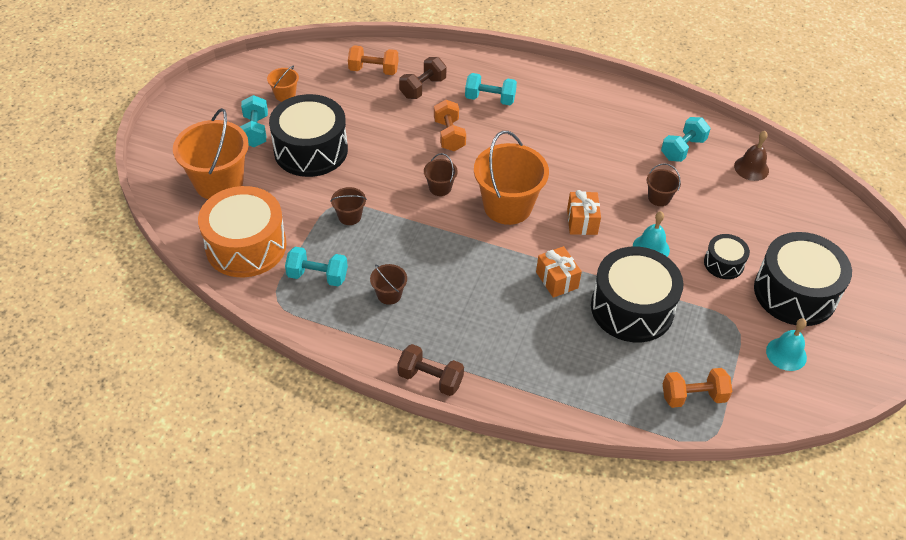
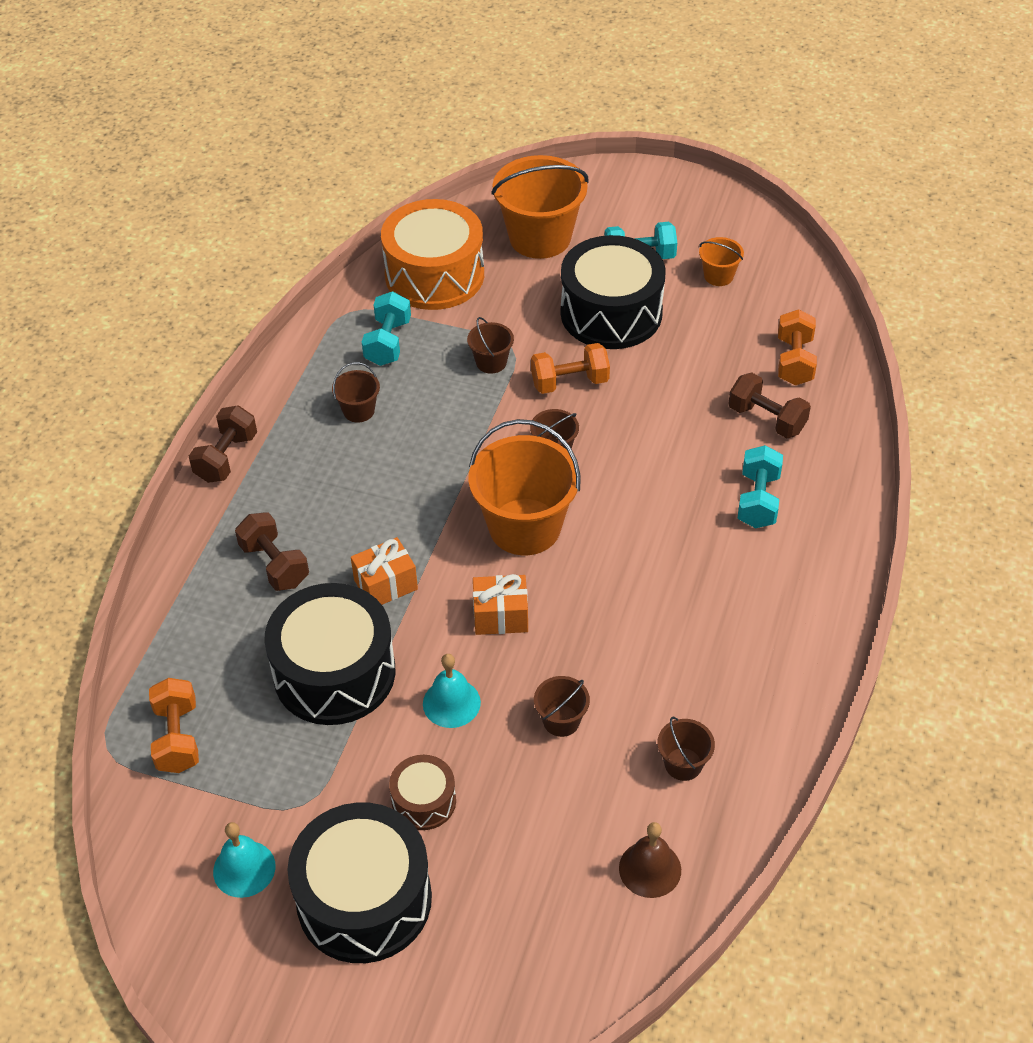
camera: 90 degrees right, 0 degrees up
(449, 135) = (665, 455): orange dumbbell -> orange dumbbell (570, 382)
(539, 344) = (274, 564): none -> brown dumbbell
(683, 149) = (683, 764): turquoise dumbbell -> brown bucket
(723, 263) = (424, 801): black drum -> brown drum

